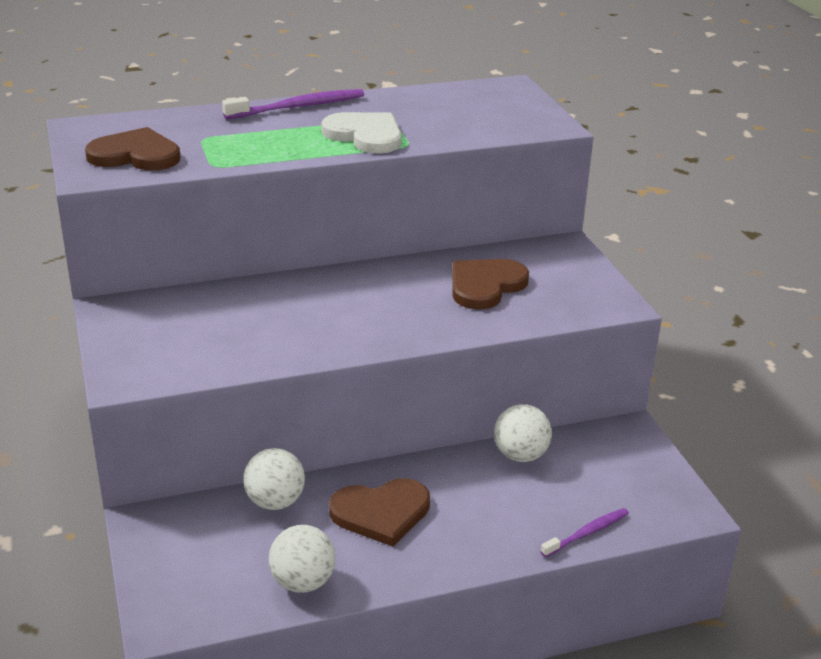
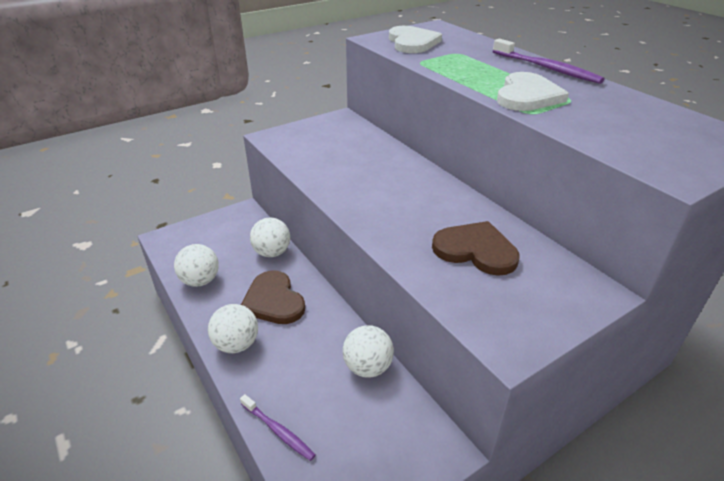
camera: 75 degrees right, 5 degrees up
(135, 155) = (412, 42): brown heart -> white heart
(449, 554) = (236, 344): none -> white ball

